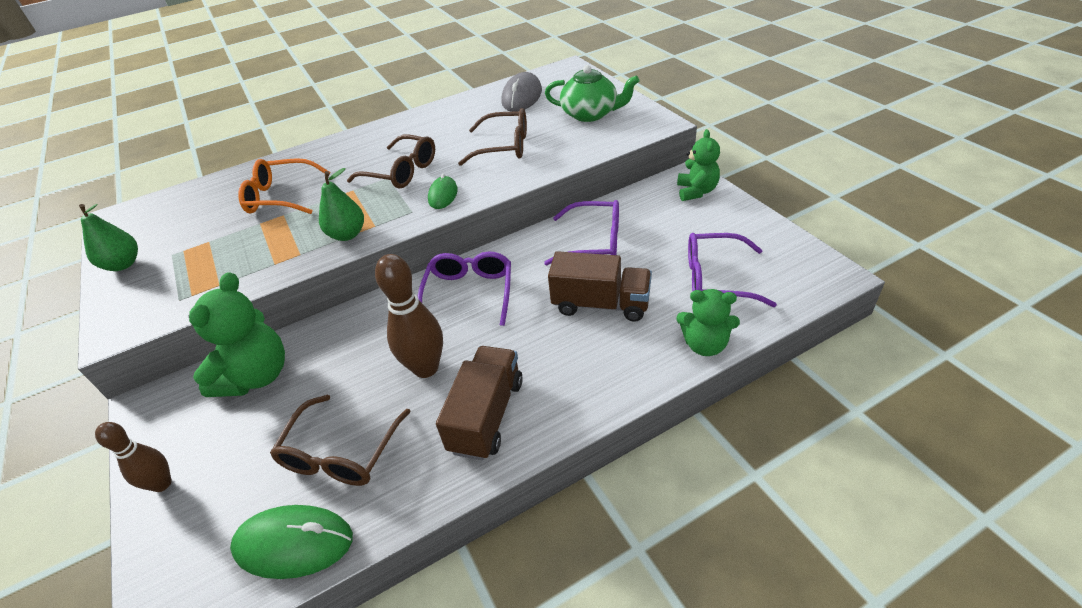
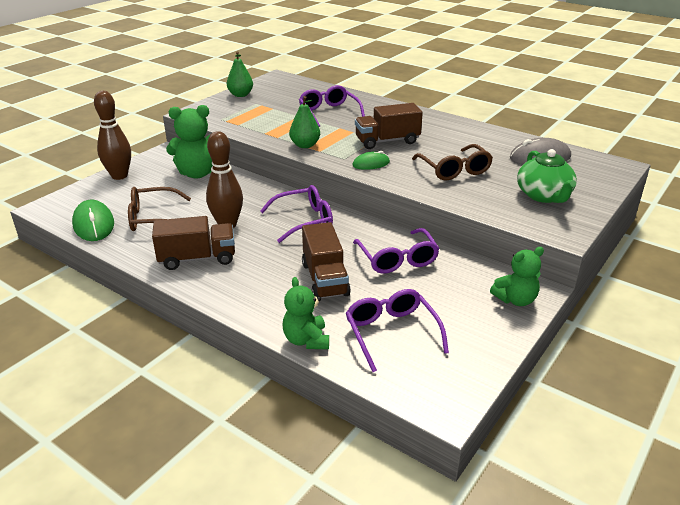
camera: 60 degrees right, 10 degrees down
(162, 484) = (119, 176): brown bowling pin -> brown bowling pin, size x1.61
(281, 197) = (329, 112): orange glasses -> purple glasses
(401, 172) = (387, 141): brown glasses -> brown truck

